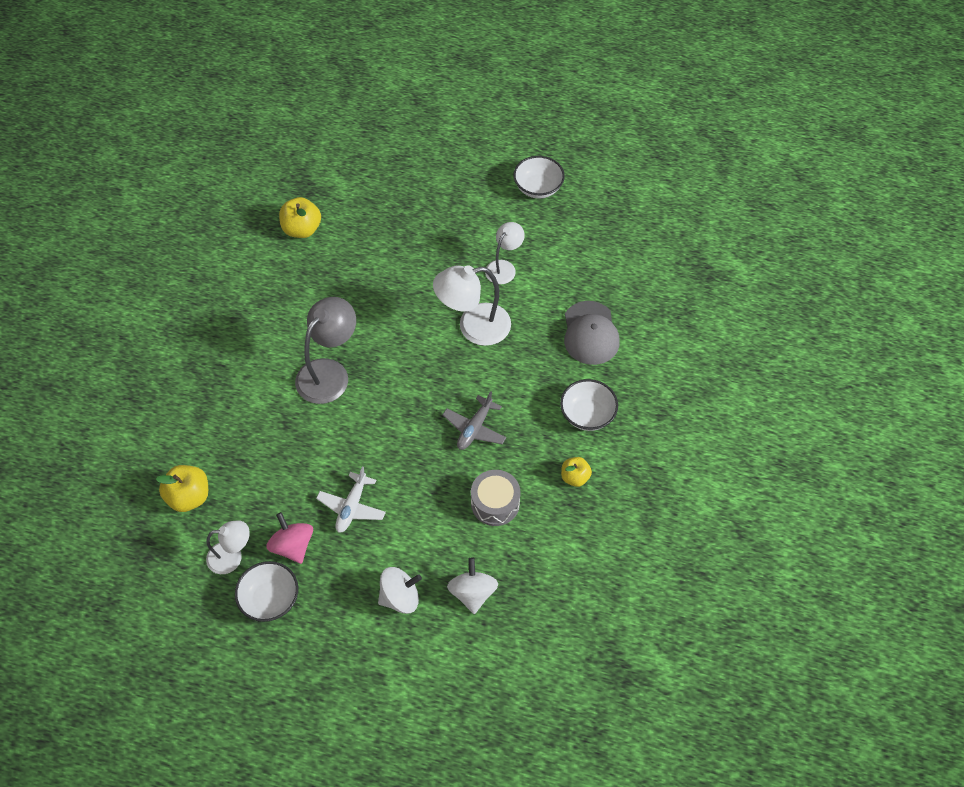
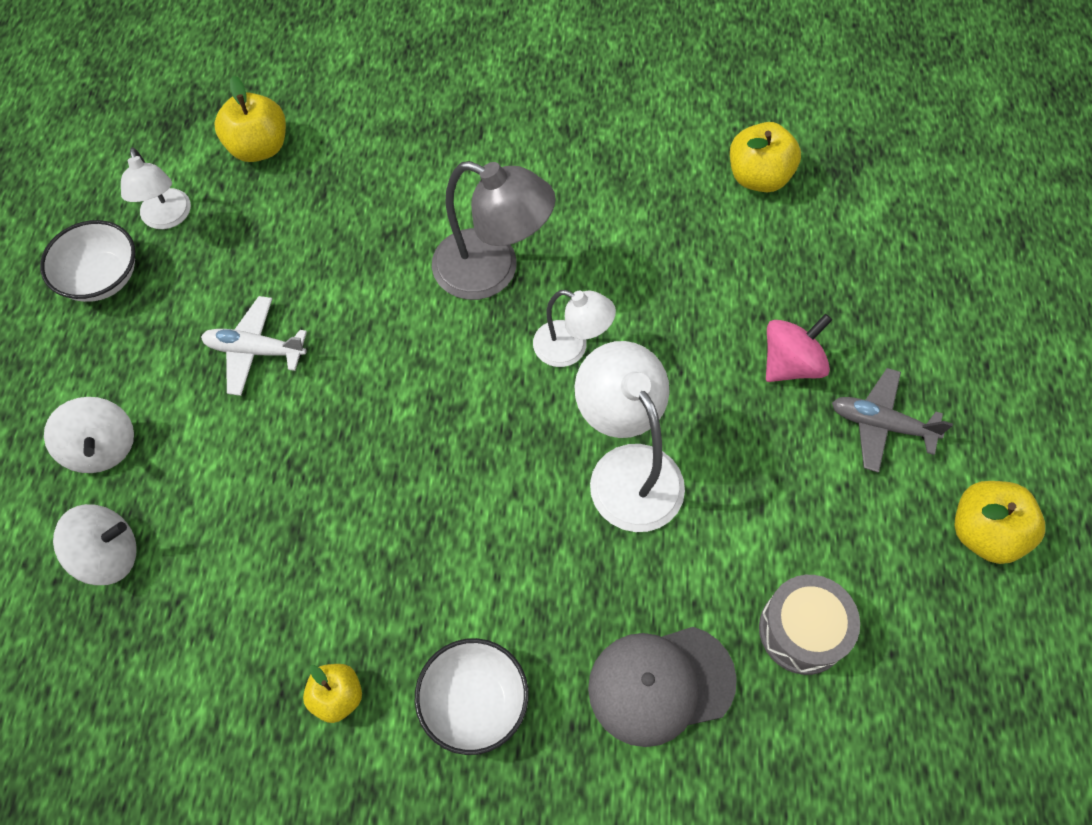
camera: 80 degrees right, 5 degrees up
(292, 546) = (186, 287): pink spinning top -> pink spinning top (790, 364)
(474, 428) = (418, 506): grey plane -> grey plane (881, 424)
(495, 503) = (275, 564): grey drum -> grey drum (802, 630)
(504, 267) = (772, 500): white lamp -> white lamp (571, 348)
(538, 188) = (984, 532): white bowl -> yellow apple

